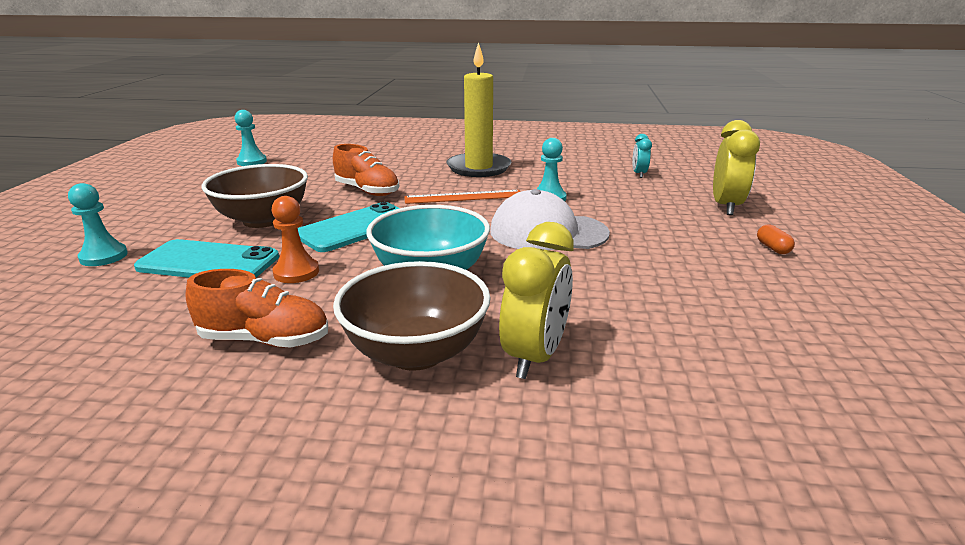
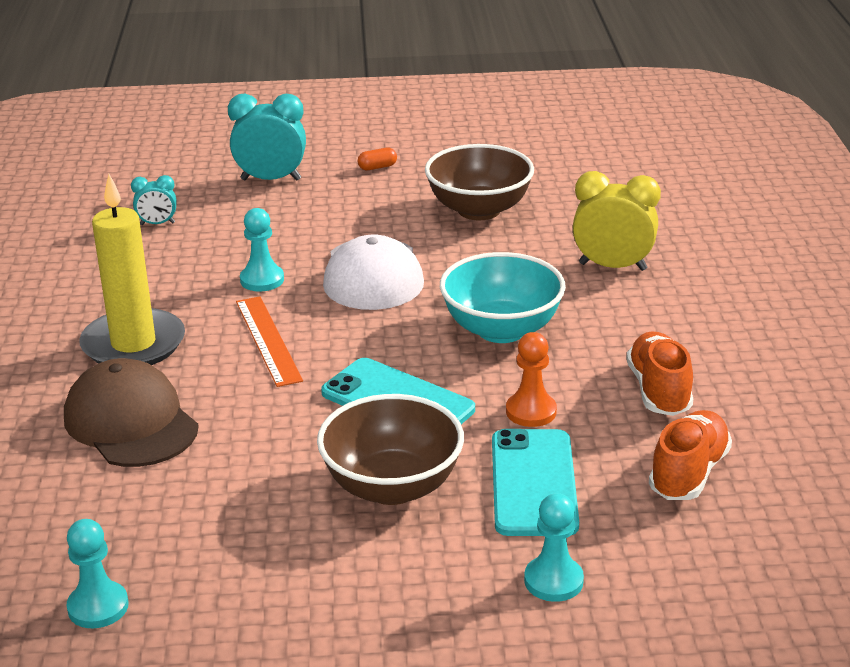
camera: 100 degrees left, 5 degrees up
(367, 191) = (255, 424): orange shoe -> orange shoe (688, 473)
(396, 167) = (131, 422): none -> brown cap
(416, 352) = (635, 315): brown bowl -> brown bowl (479, 210)
(726, 206) = (271, 179): yellow clock -> turquoise clock

